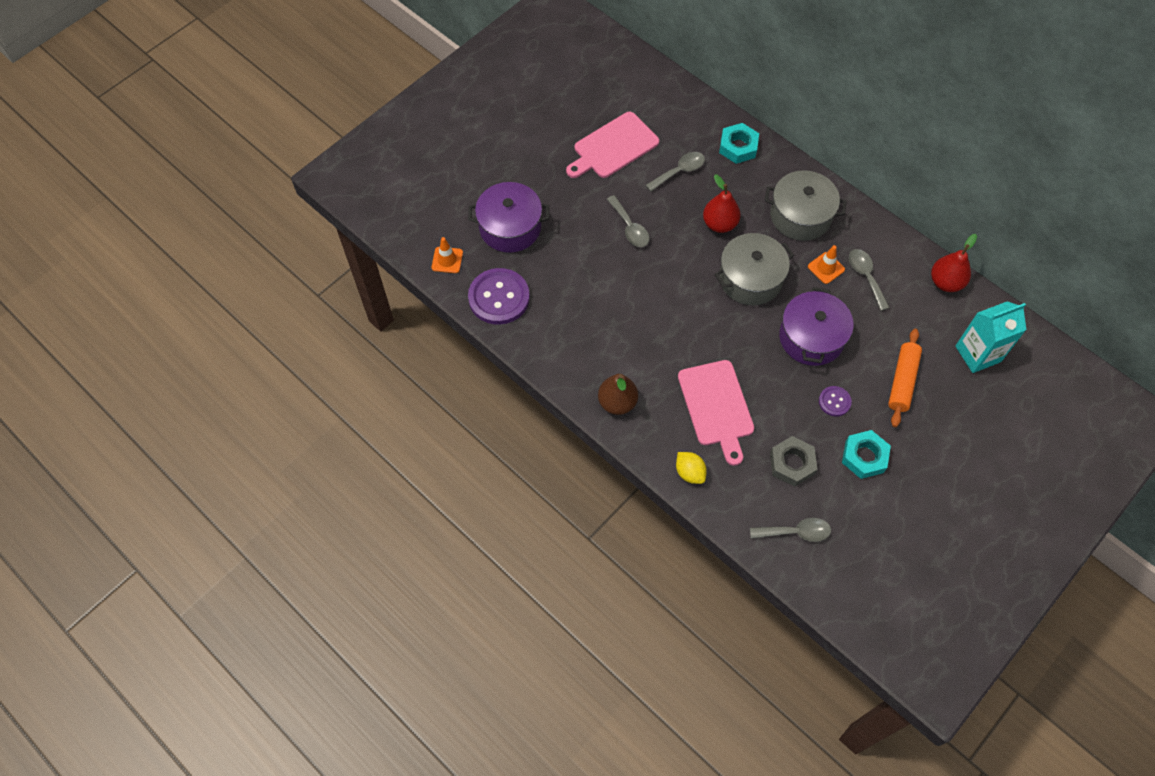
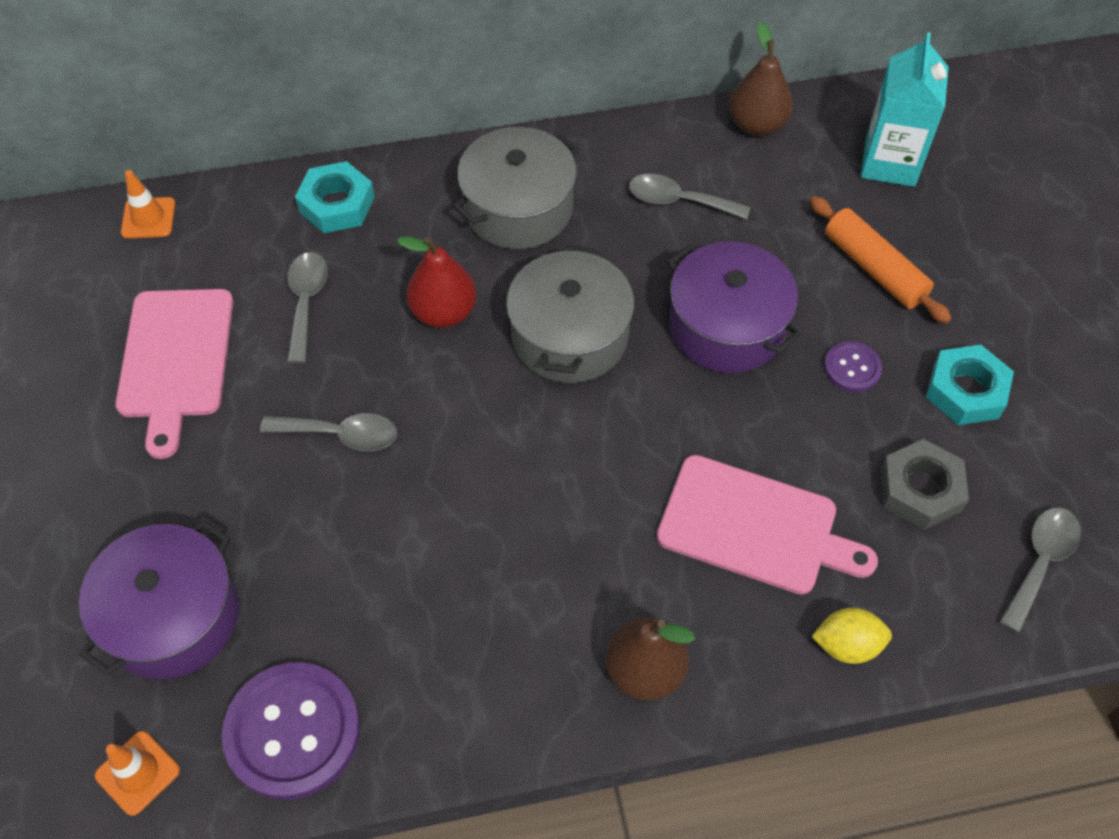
camera: 55 degrees left, 5 degrees down
(826, 268) = (628, 235): orange traffic cone -> orange traffic cone (148, 218)
(945, 282) = (757, 125): red pear -> brown pear

